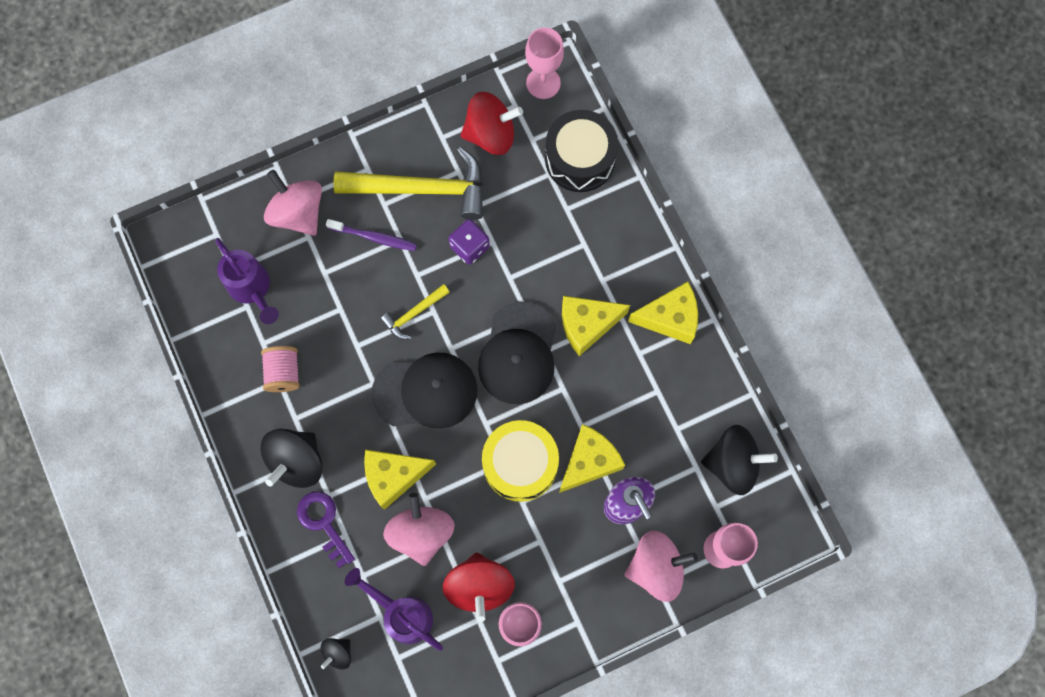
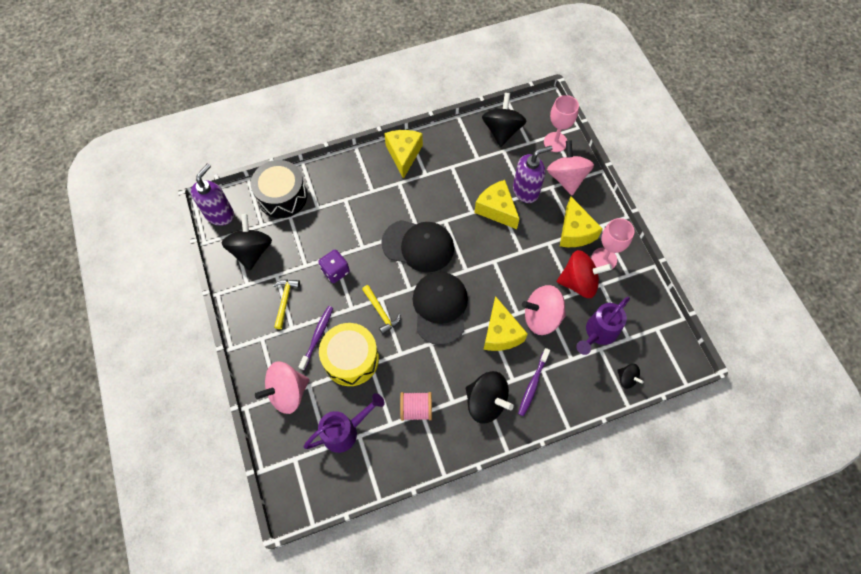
camera: 85 degrees left, 10 degrees down
(323, 523) = (533, 384): purple key -> purple toothbrush
(421, 189) = (285, 301): yellow hammer -> yellow hammer, size x0.47
(491, 134) = (252, 251): red spinning top -> black spinning top
(520, 464) = (496, 251): yellow drum -> yellow drum (351, 359)
(543, 83) = (220, 214): pink goblet -> purple soap dispenser
(587, 325) = (402, 202): yellow cheese -> yellow cheese (575, 232)

